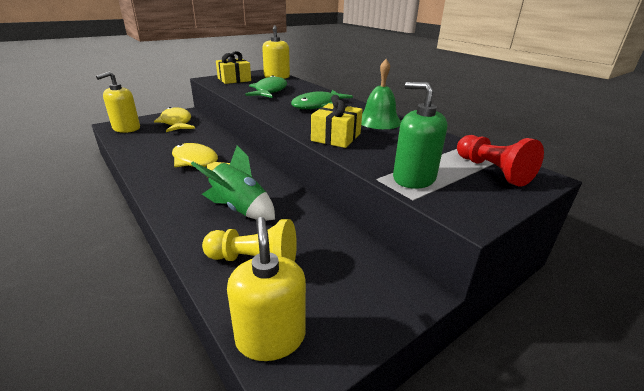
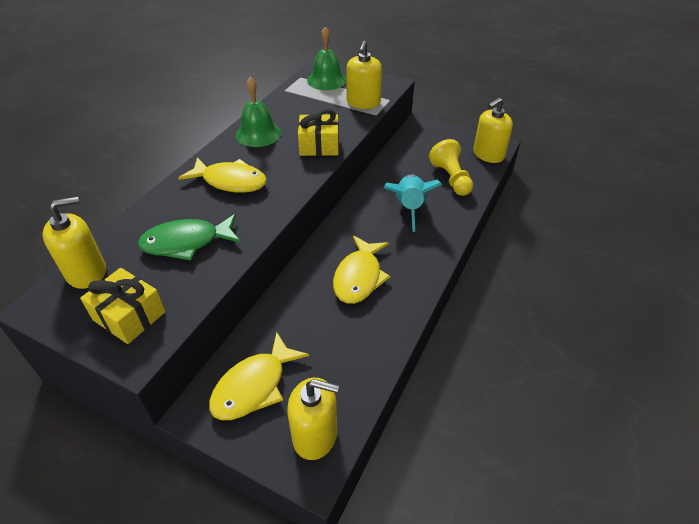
camera: 115 degrees left, 15 degrees up
(240, 209) = (409, 208): green rocket -> turquoise rocket
(318, 105) = (230, 181): green fish -> yellow fish
(414, 178) = (363, 103): green soap dispenser -> yellow soap dispenser
(492, 171) = (327, 80): red pawn -> green bell

